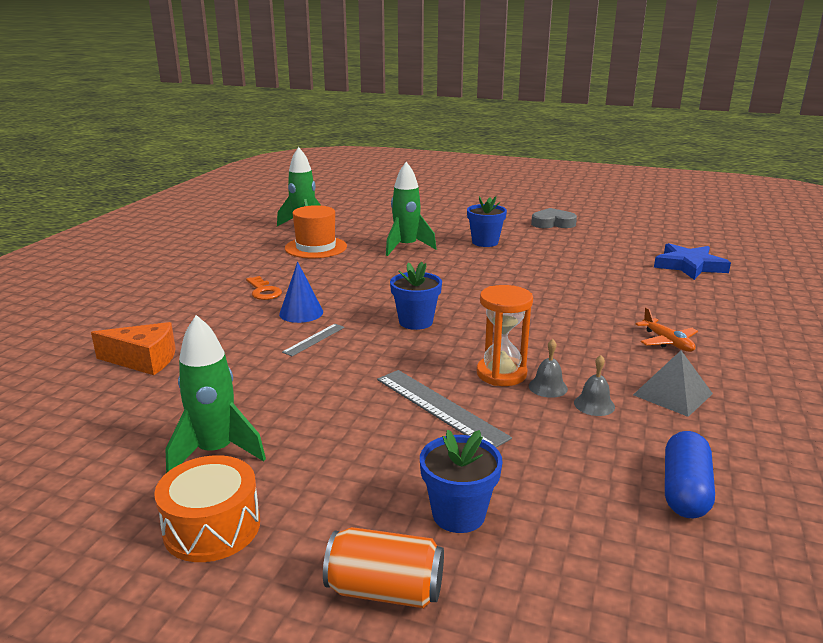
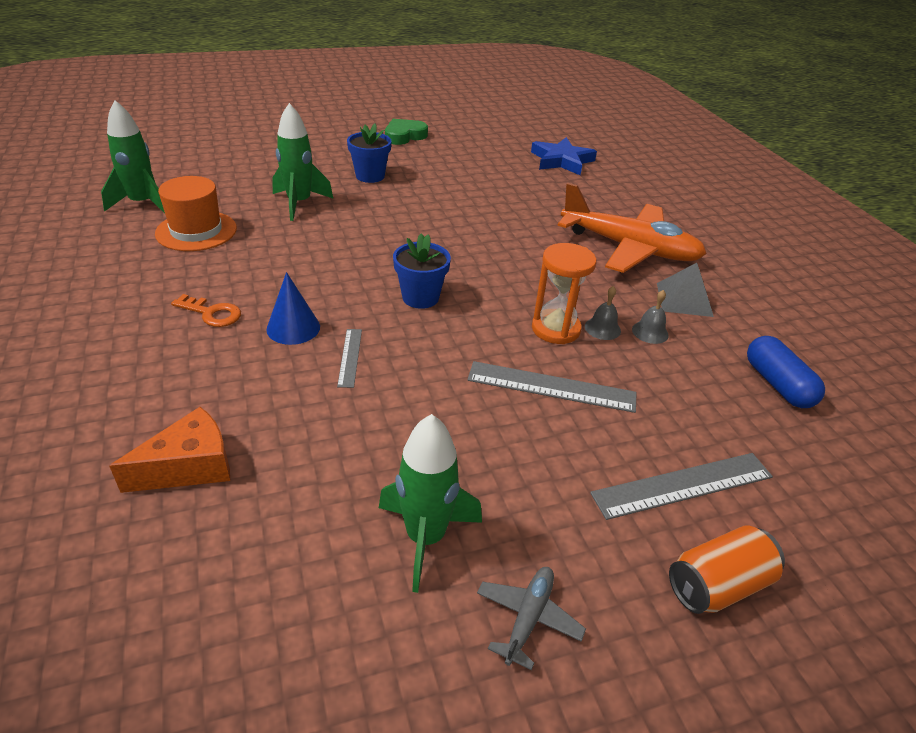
camera: 40 degrees left, 15 degrees up
(212, 527) = (528, 618): orange drum -> grey plane
(458, 514) = (683, 485): blue flower pot -> grey ruler
(552, 223) = (404, 136): grey heart -> green heart
(667, 342) = (629, 248): orange plane -> orange plane, size x2.34

